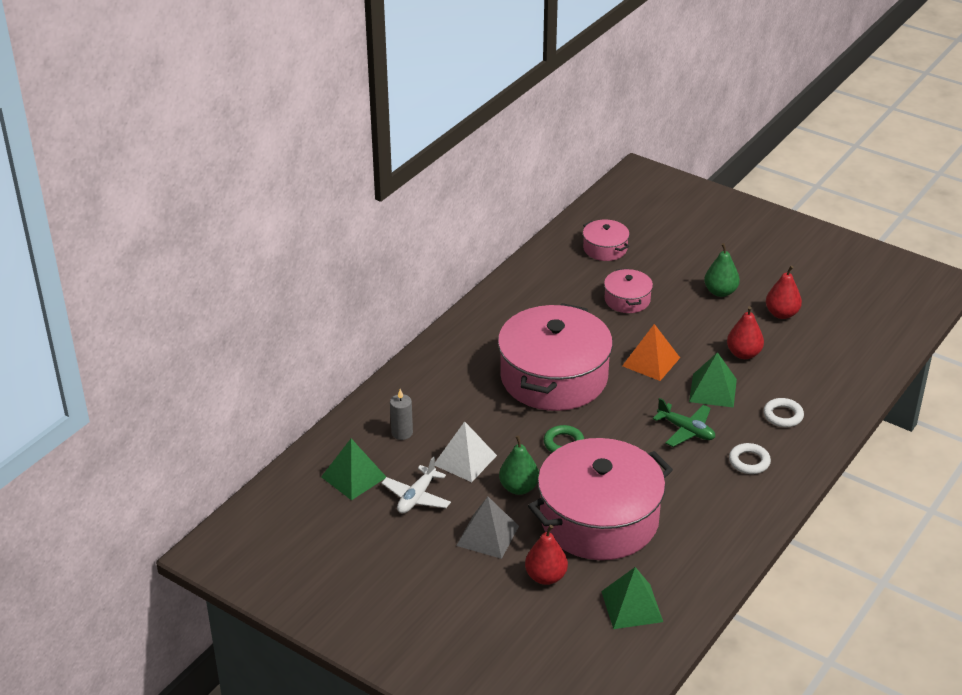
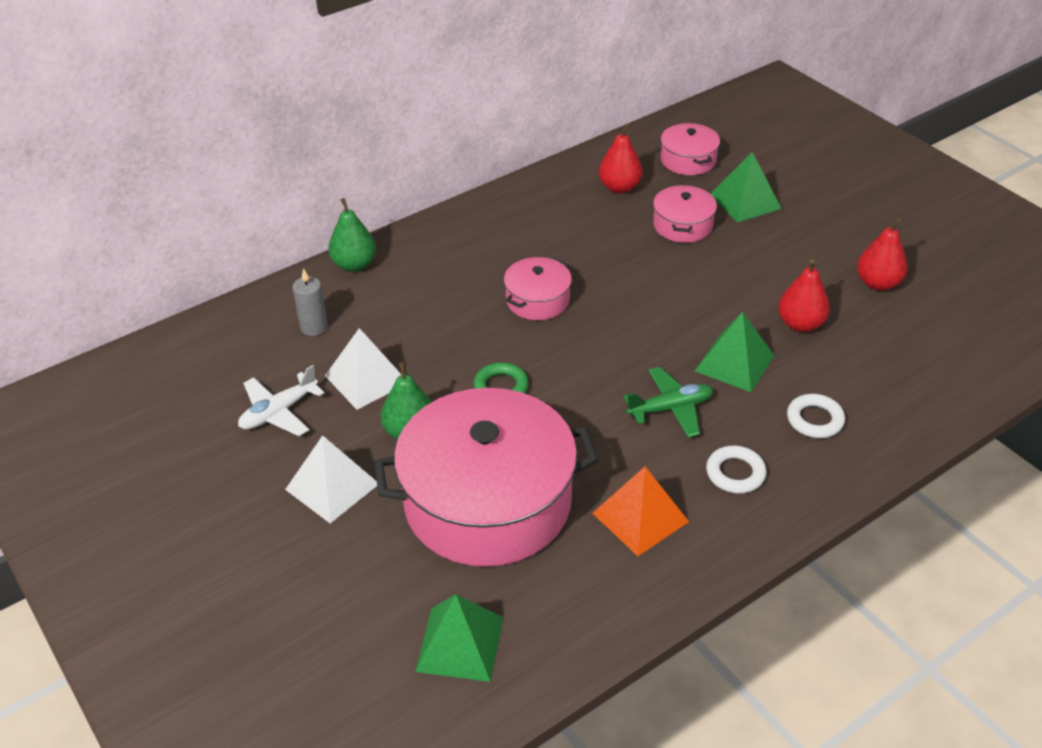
camera: 20 degrees right, 5 degrees up
(353, 477) = (223, 367): green pyramid -> green pyramid (745, 201)
(487, 535) = (332, 486): grey pyramid -> white pyramid
(546, 577) = (370, 565): red pear -> red pear (619, 187)
(554, 377) = (537, 300): pink pot -> pink pot, size x0.45
(651, 361) = (672, 307): orange pyramid -> orange pyramid (640, 517)
(686, 430) = (670, 408): green plane -> green plane turned 75 degrees counterclockwise
(720, 292) = (808, 239): green pear -> green pear (354, 265)

